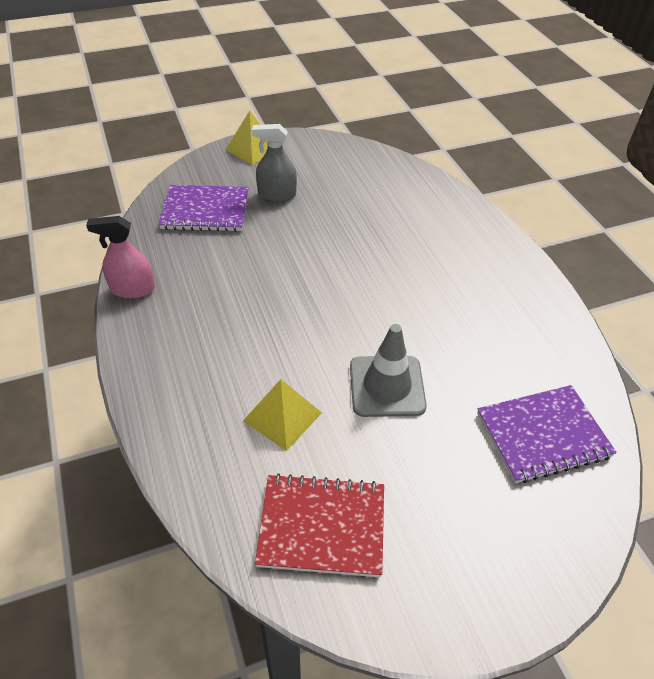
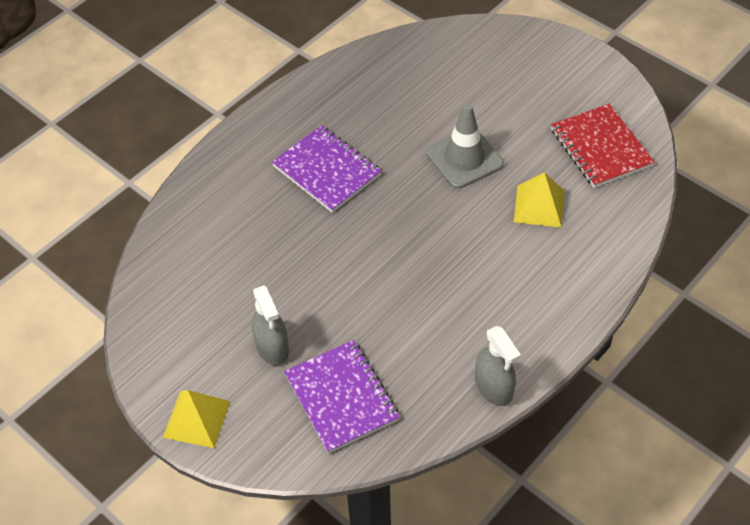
camera: 115 degrees left, 5 degrees up
(132, 289) = (493, 387): pink spray bottle -> grey spray bottle
(543, 435) = (443, 66): purple notebook -> purple notebook (327, 170)

